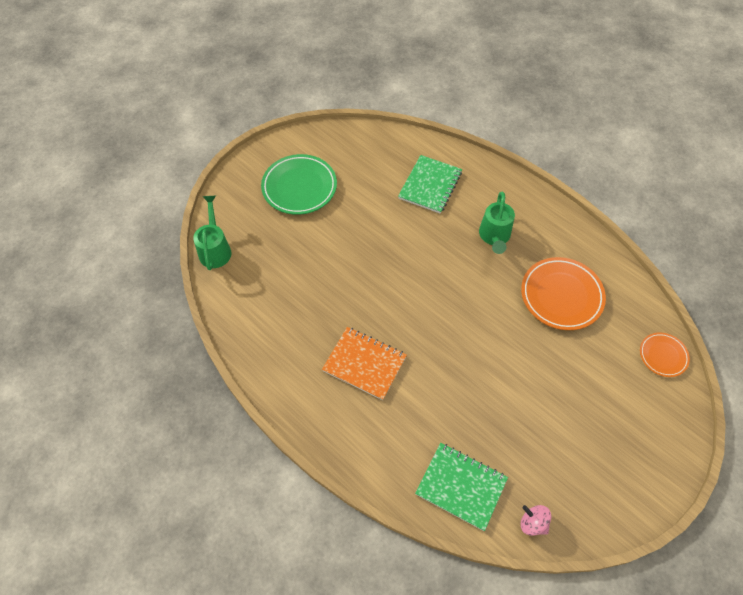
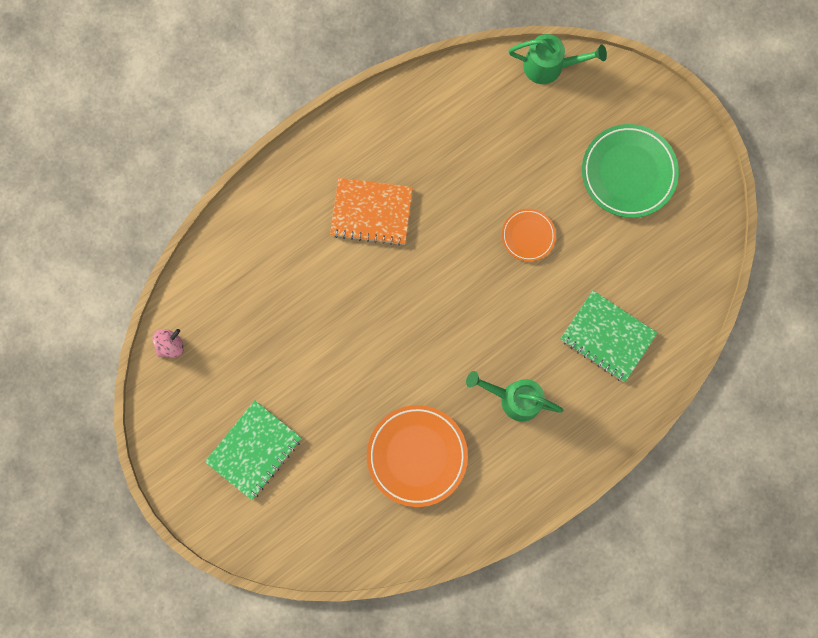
camera: 100 degrees right, 20 degrees up
(364, 364) = (371, 212): orange notebook -> orange notebook turned 60 degrees clockwise
(461, 486) = (220, 284): green notebook -> green notebook (254, 450)
(663, 356) = (319, 548): orange plate -> orange plate (528, 236)

